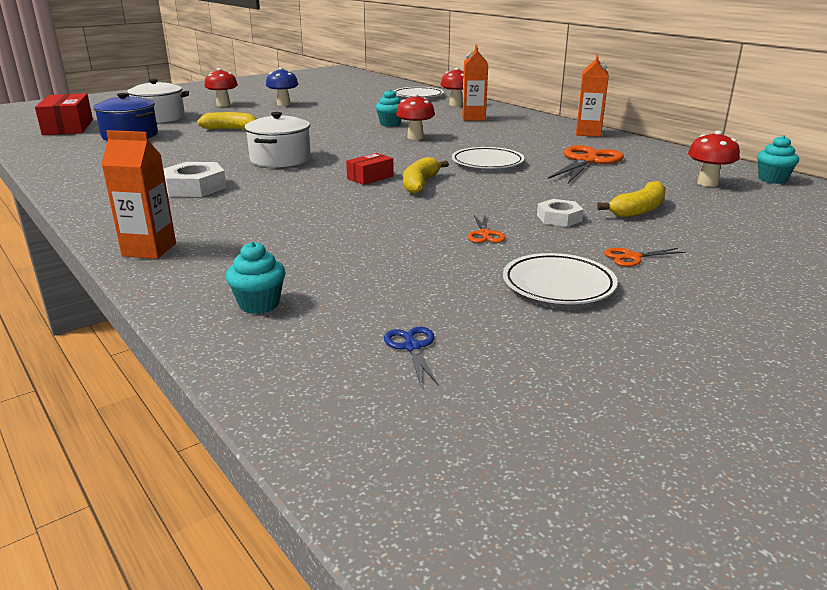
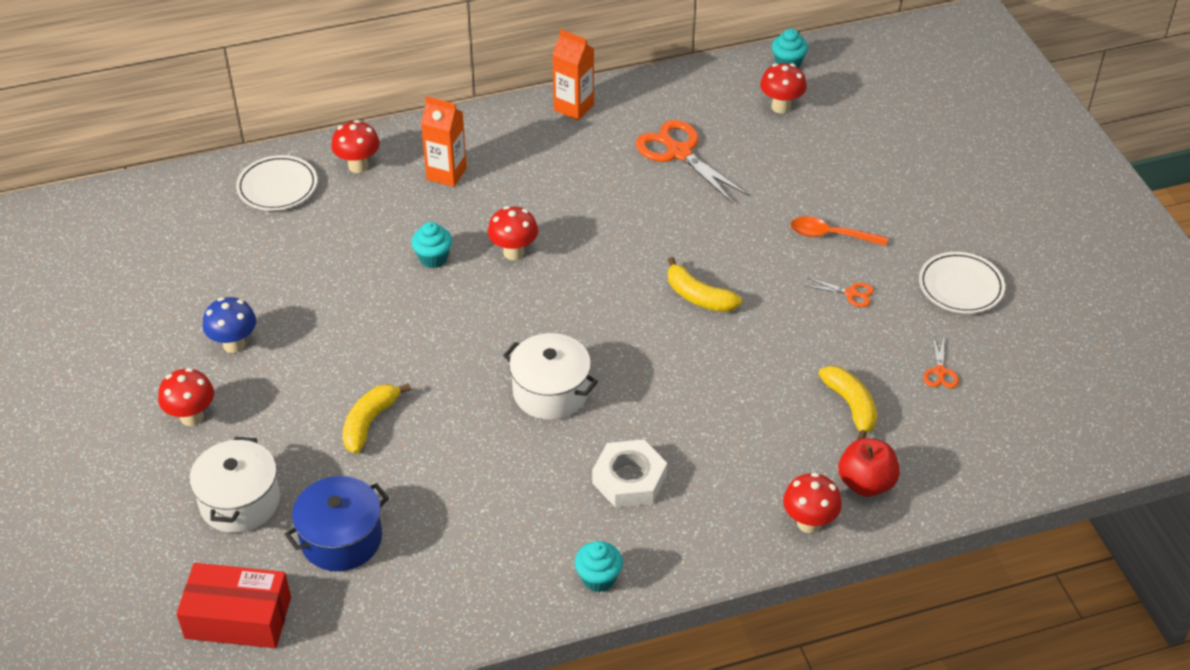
camera: 70 degrees left, 20 degrees up
(149, 250) = (809, 523): orange carton -> red mushroom
(209, 268) = (866, 483): none -> red apple
(259, 304) = (944, 458): turquoise cupcake -> turquoise cupcake (598, 578)
(370, 177) = (659, 329): red box -> none
(412, 347) = (1029, 389): blue scissors -> none
(487, 163) = (649, 226): white plate -> none
(559, 218) = (830, 235): white nut -> orange spoon
(632, 257) = (926, 228): orange scissors -> orange scissors (940, 372)
(638, 210) = (830, 180): yellow banana -> yellow banana (851, 406)

